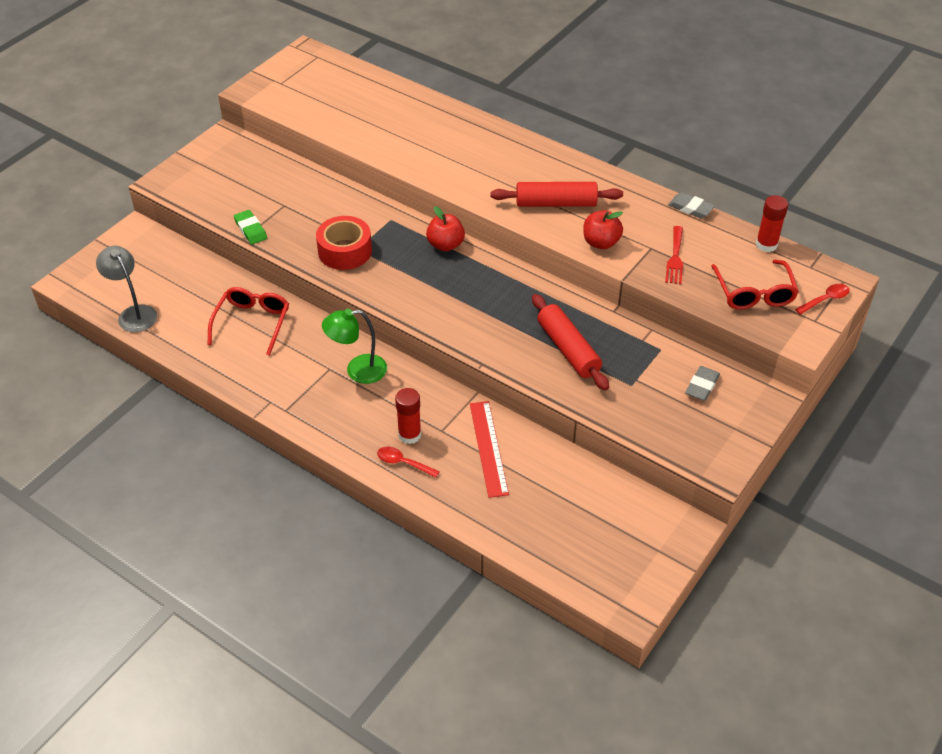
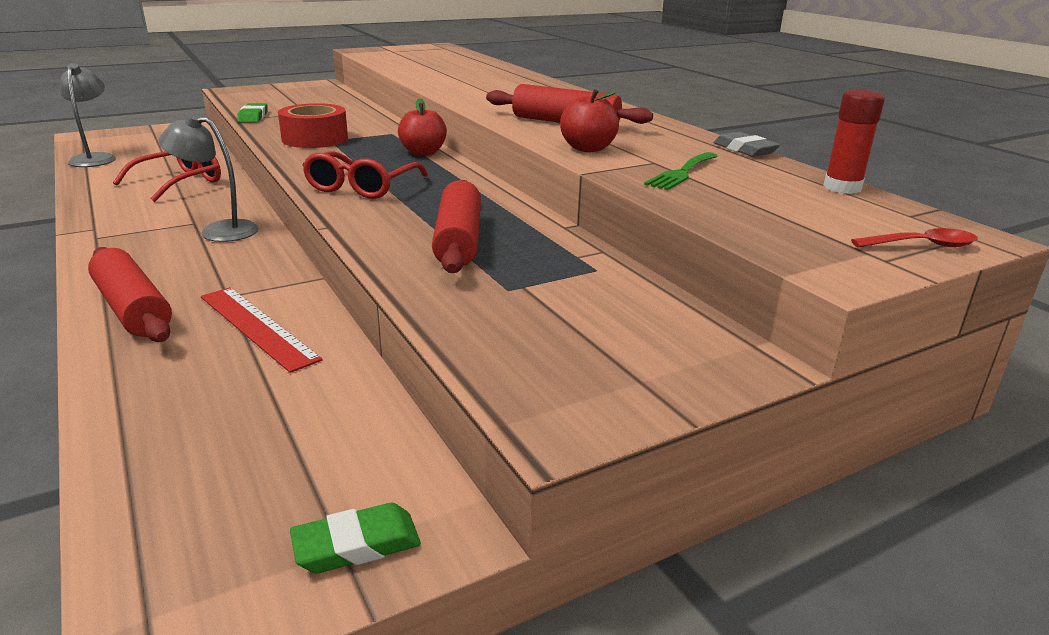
camera: 25 degrees right, 20 degrees down
(358, 370) = (219, 230): green lamp -> grey lamp
(403, 463) = (132, 309): red spoon -> red rolling pin
(409, 435) = (184, 289): red glue stick -> none
(488, 448) = (257, 327): red ruler -> red ruler turned 60 degrees counterclockwise
(663, 546) = (356, 545): none -> green eraser
(675, 258) = (681, 173): red fork -> green fork
(702, 386) = (626, 318): grey eraser -> none
(754, 293) = (785, 217): red glasses -> red glasses (362, 187)

